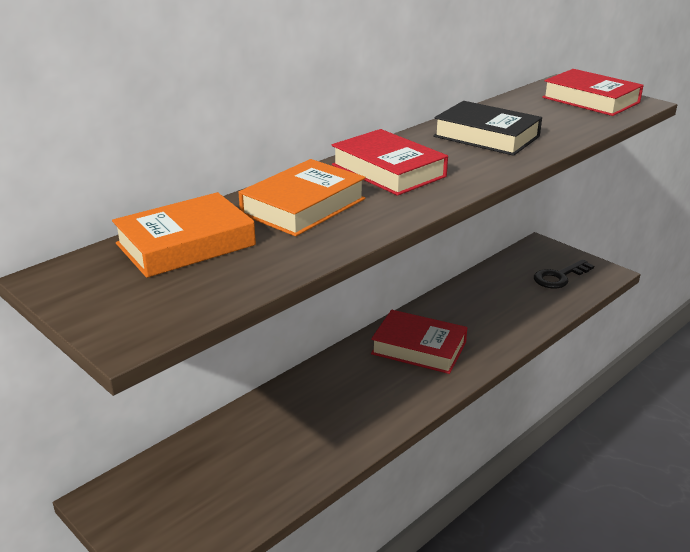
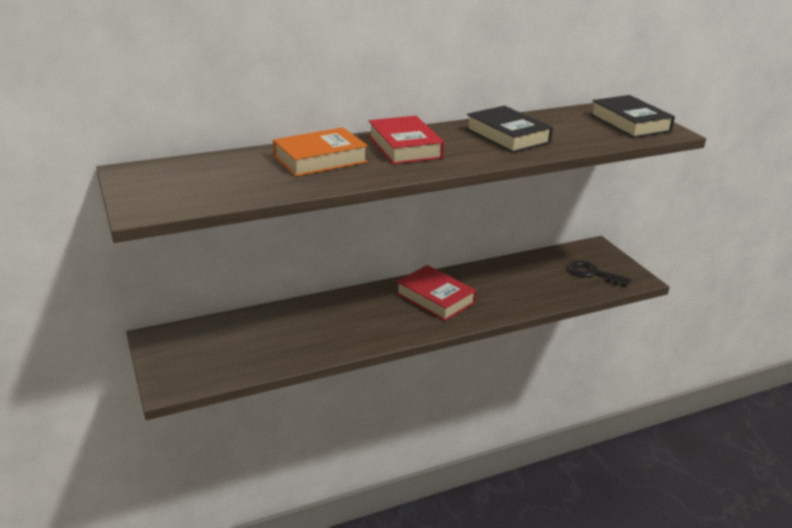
camera: 20 degrees right, 0 degrees up
(186, 244) = (222, 168): orange book -> none
(559, 277) = (593, 273): black key -> black key turned 45 degrees clockwise
(590, 100) = (630, 123): red book -> black book

